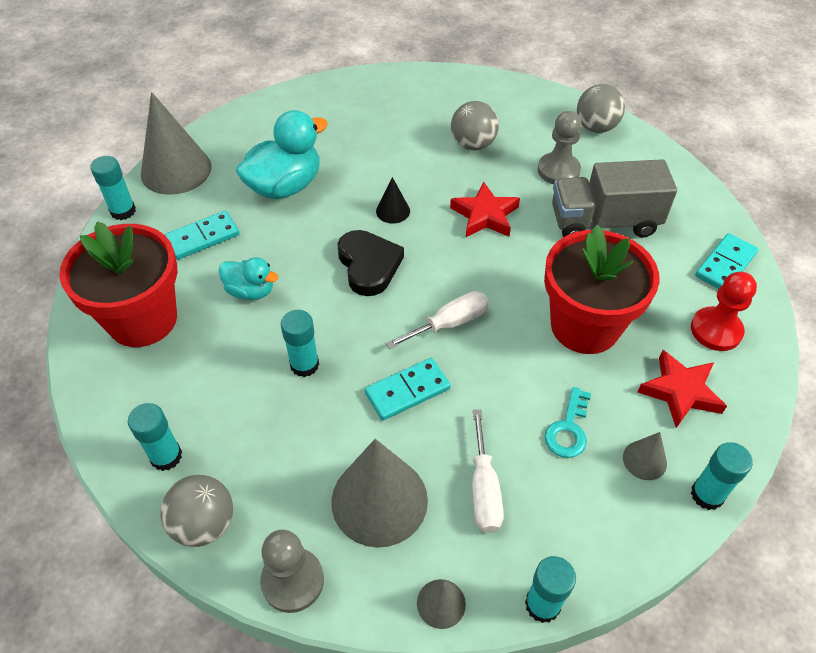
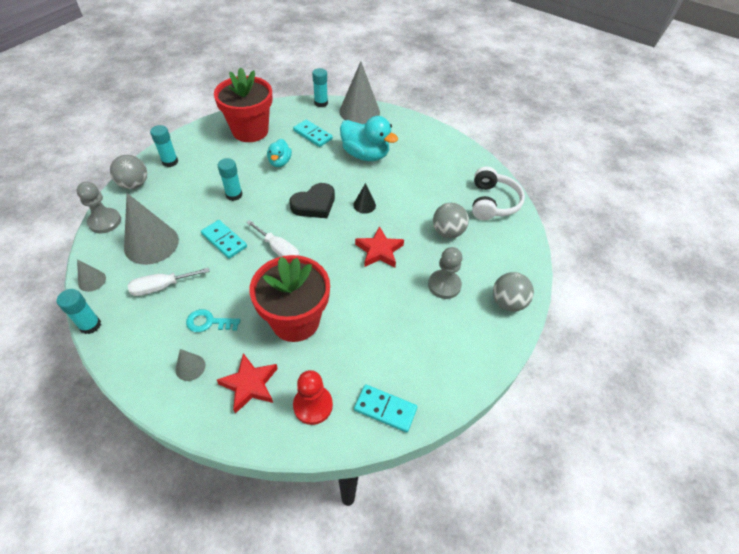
camera: 70 degrees right, 0 degrees up
(435, 92) = (492, 202): none -> white headphones
(603, 222) = (400, 320): grey truck -> none
(707, 494) = (167, 407): turquoise glue stick -> none

